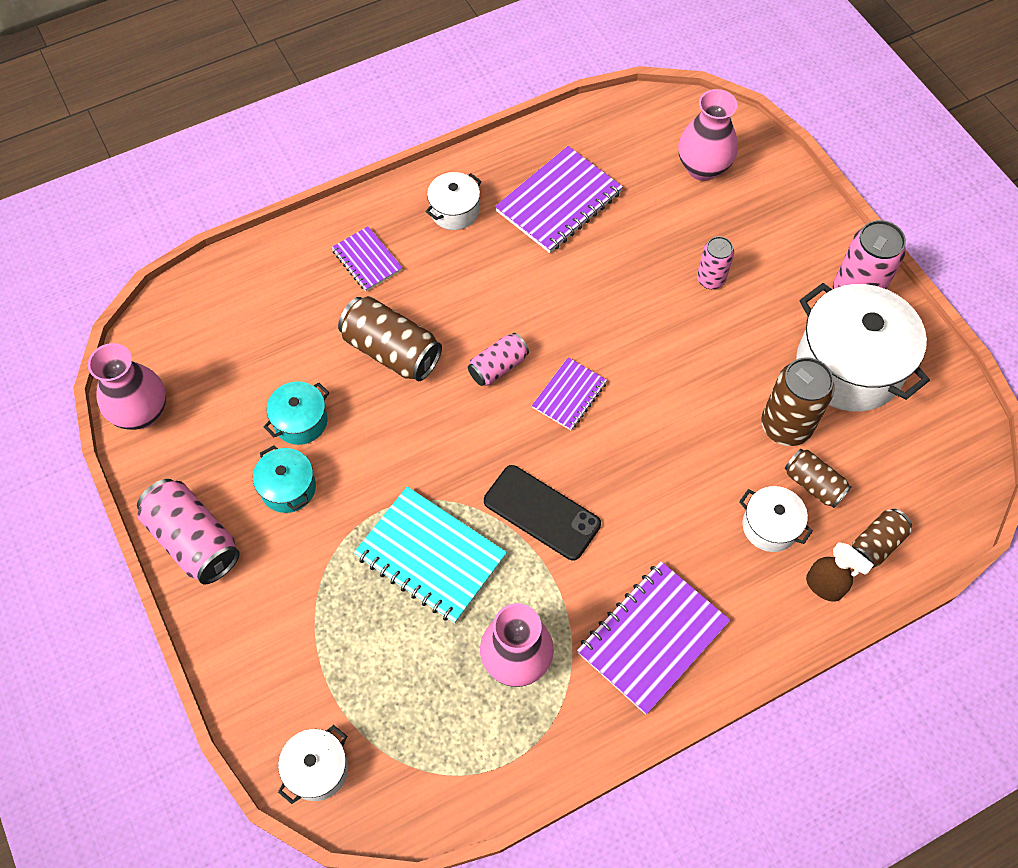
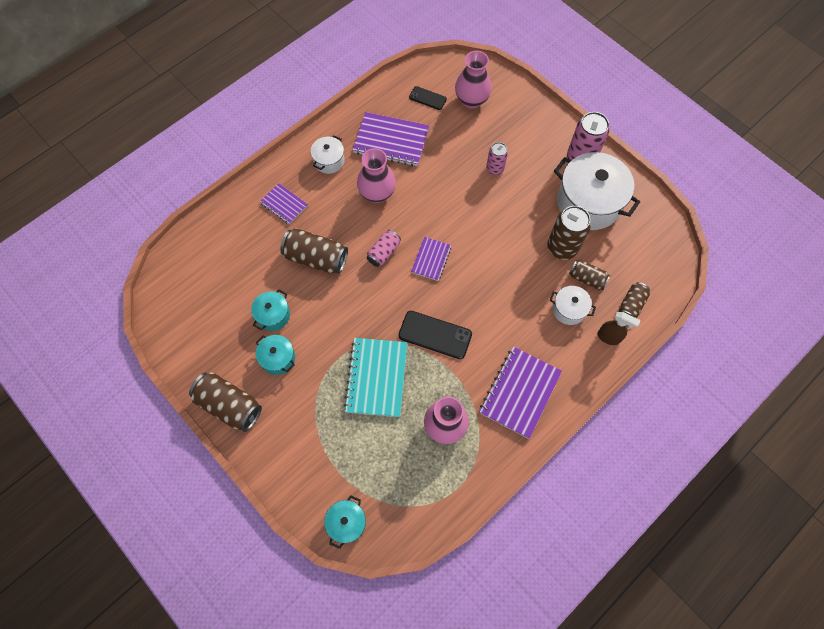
camera: 15 degrees left, 5 degrees up
(142, 413) = (171, 334): pink vase -> pink vase (377, 193)
(194, 540) = (229, 405): pink can -> brown can
(317, 769) = (346, 523): white pot -> turquoise pot
(430, 556) = (376, 378): turquoise notebook -> turquoise notebook turned 75 degrees clockwise
(559, 202) = (391, 141): purple notebook -> purple notebook turned 75 degrees clockwise
(634, 150) = (427, 98): none -> black phone

